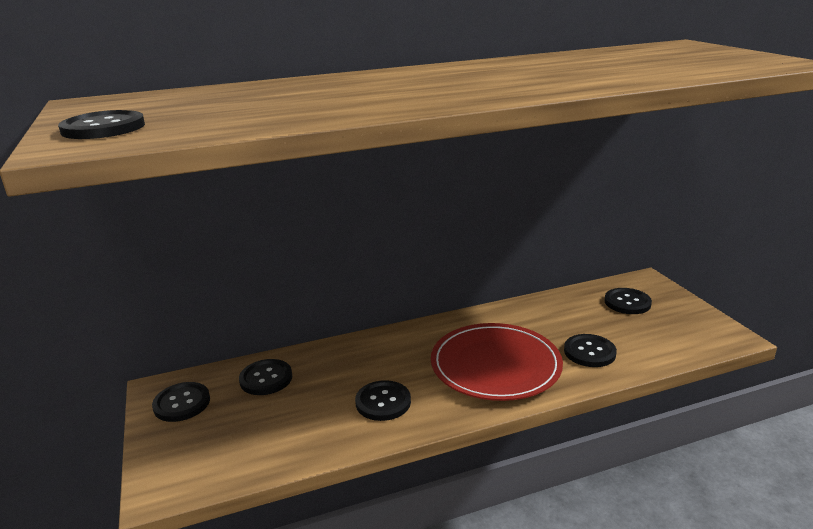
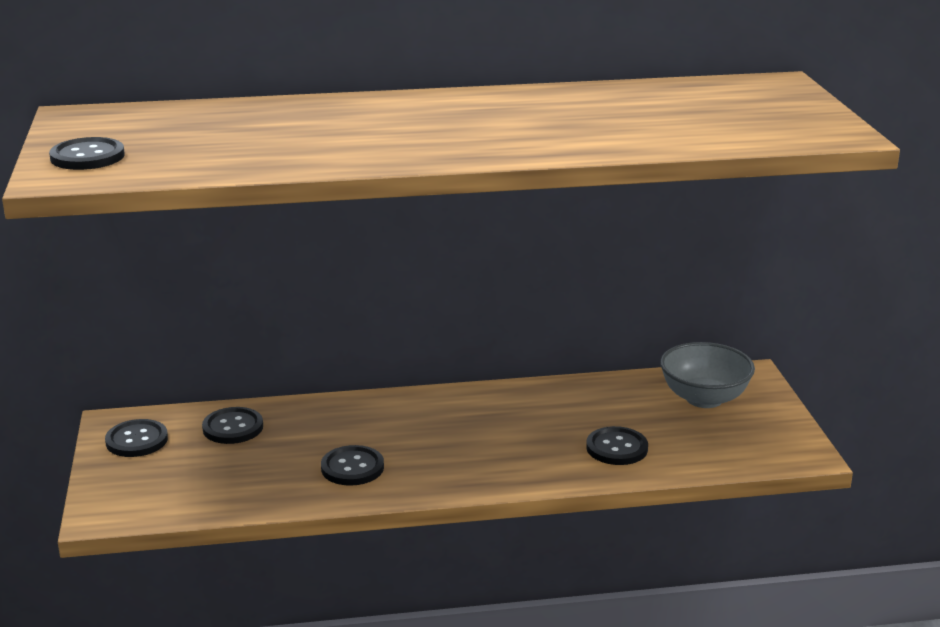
camera: 10 degrees right, 0 degrees up
(495, 365) = (497, 447): red plate -> none
(627, 302) = (704, 398): black button -> grey bowl

